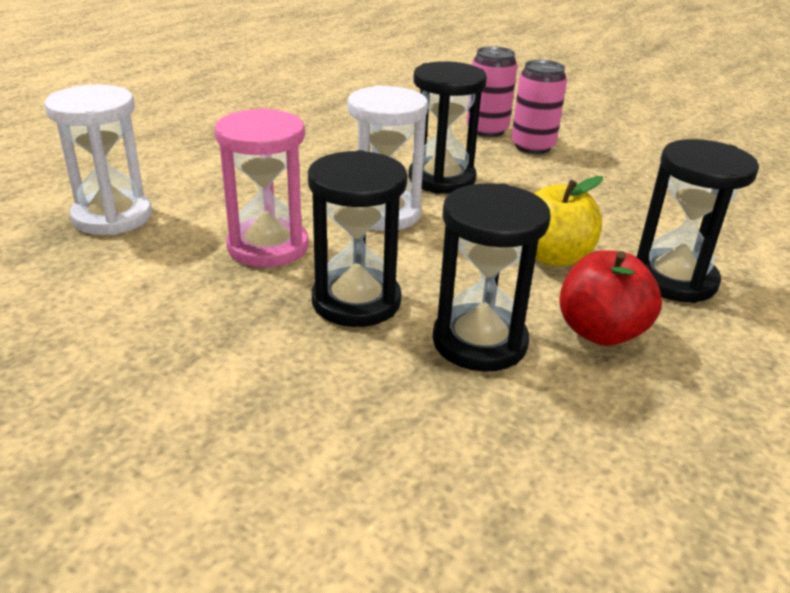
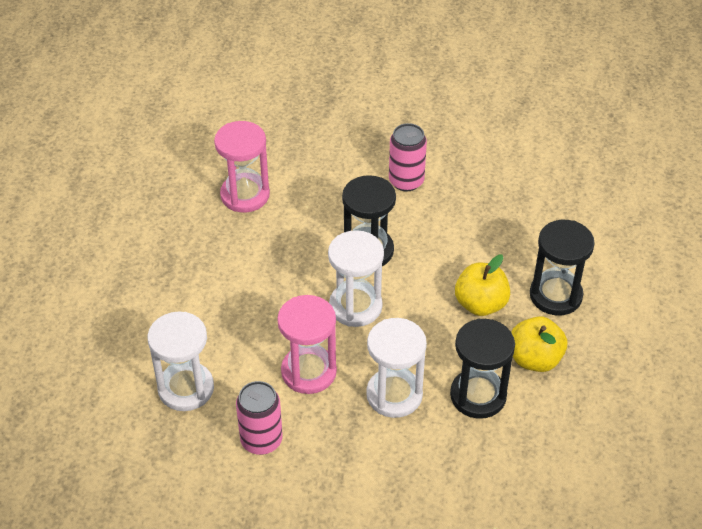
camera: 25 degrees left, 15 degrees up
(346, 115) = (245, 195): none -> pink hourglass
(356, 301) = (394, 395): black hourglass -> white hourglass
(487, 130) = (362, 172): pink can -> pink can (261, 440)
(600, 332) = (535, 359): red apple -> yellow apple

